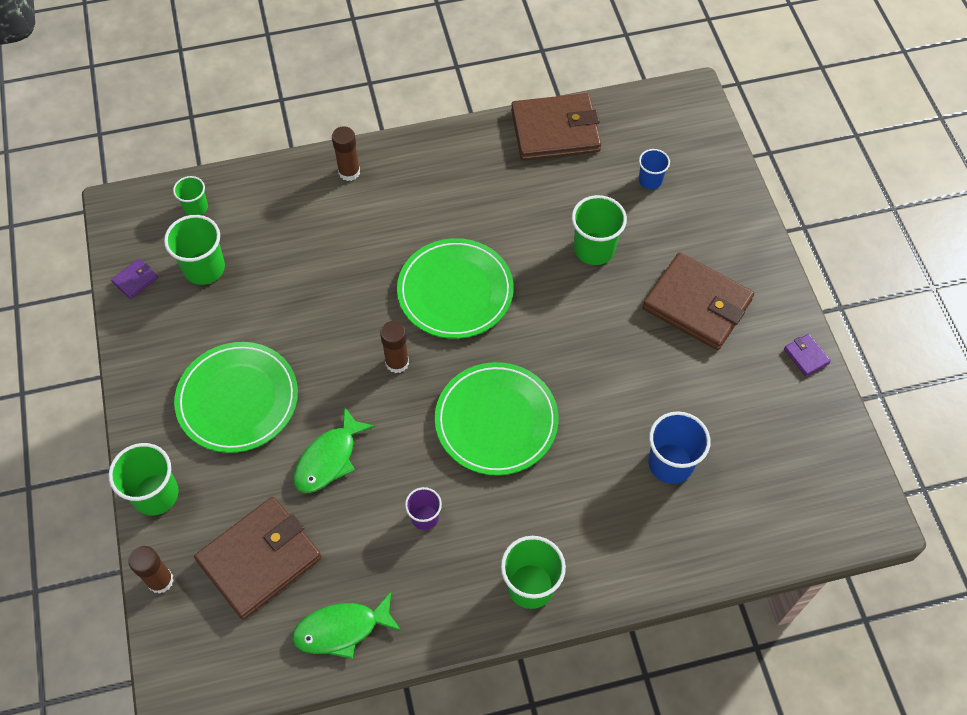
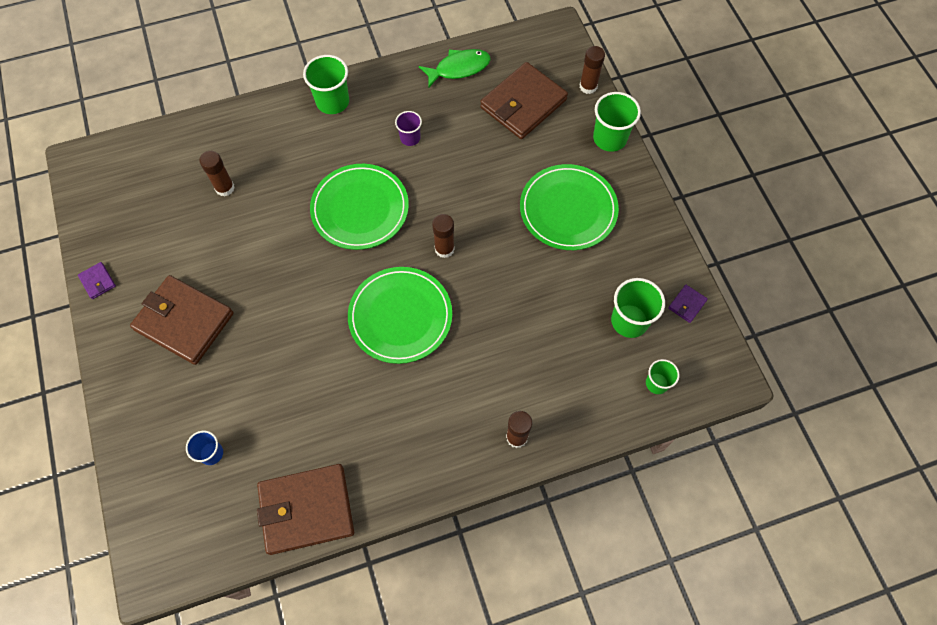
camera: 175 degrees right, 5 degrees up
(329, 459) = (487, 172): green fish -> none
(594, 249) = (273, 370): green cup -> none
(670, 463) = (225, 188): blue cup -> brown glue stick

